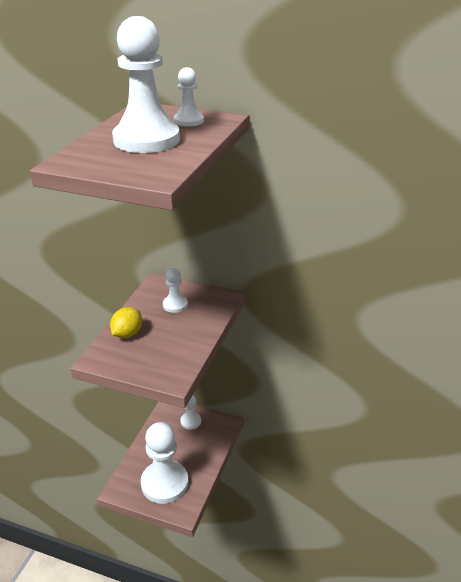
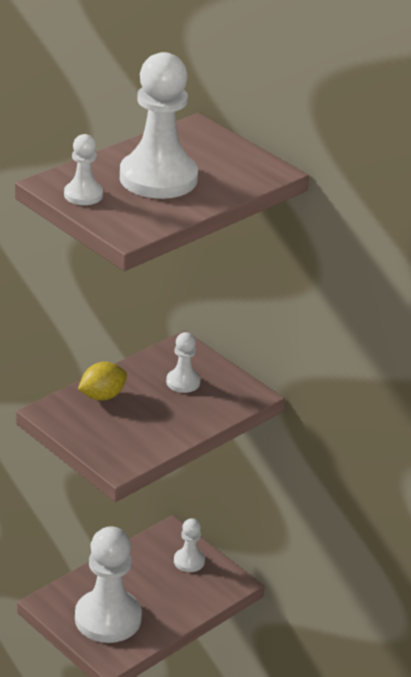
camera: 25 degrees right, 0 degrees up
(188, 121) = (228, 164): white pawn -> white pawn (83, 195)

